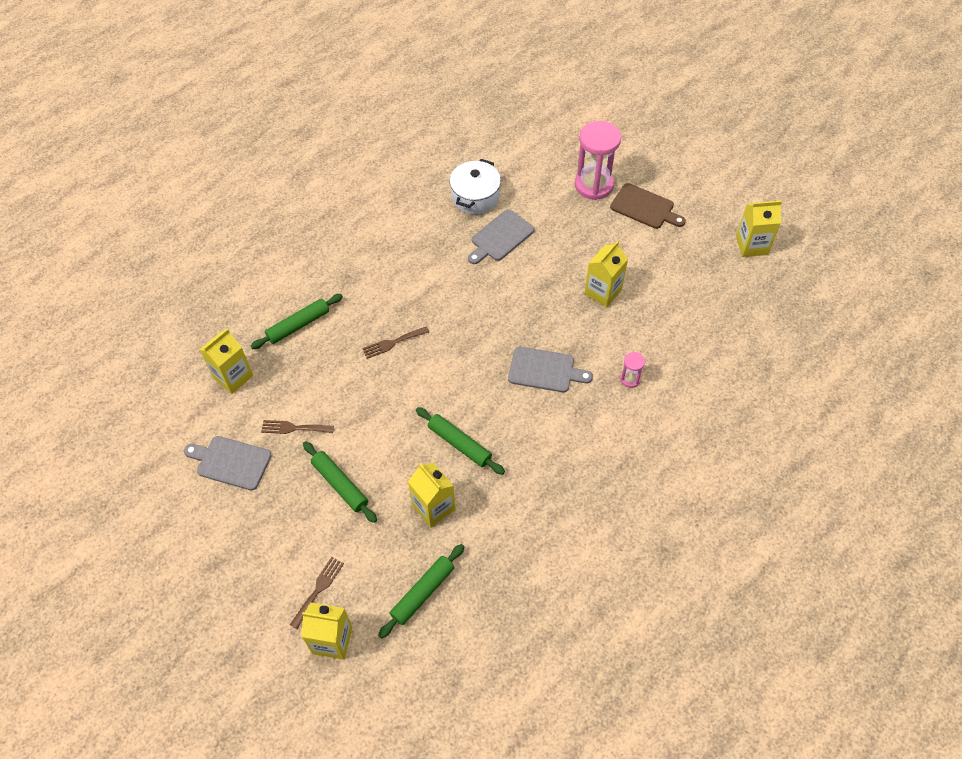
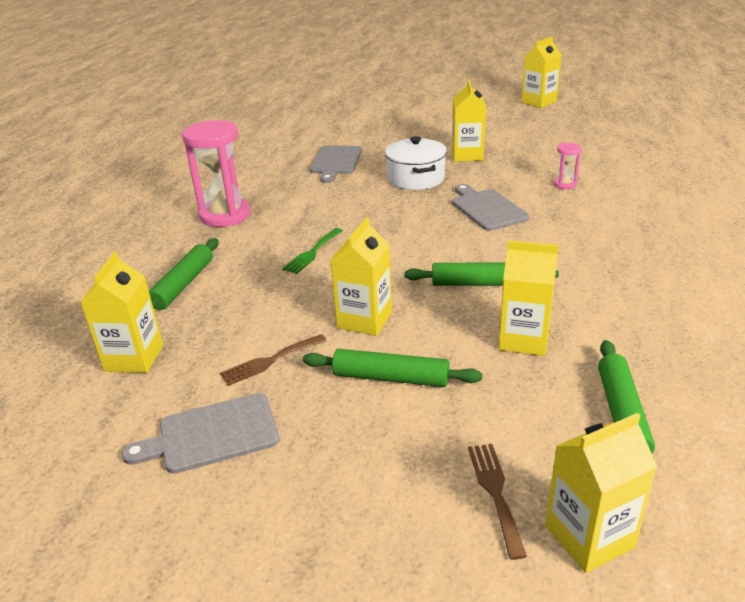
camera: 35 degrees left, 25 degrees down
(367, 429) = (364, 320): none -> yellow carton
(393, 343) = (312, 253): brown fork -> green fork
(475, 197) = (282, 152): white pot -> white pot (416, 178)
(544, 370) = (487, 208): grey cutting board -> grey cutting board turned 90 degrees counterclockwise
(594, 185) = (378, 117): pink hourglass -> pink hourglass (225, 215)
(644, 207) = (434, 113): brown cutting board -> none

